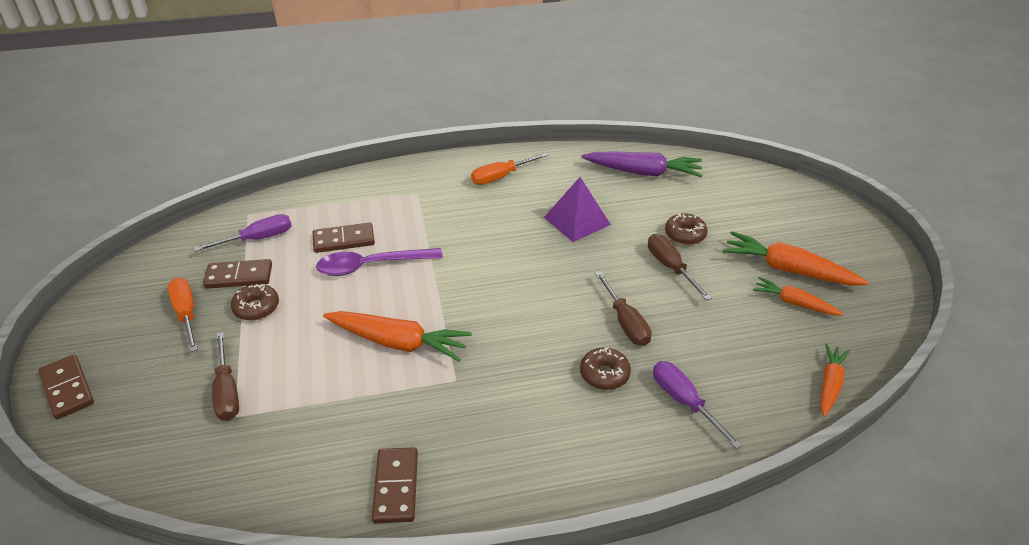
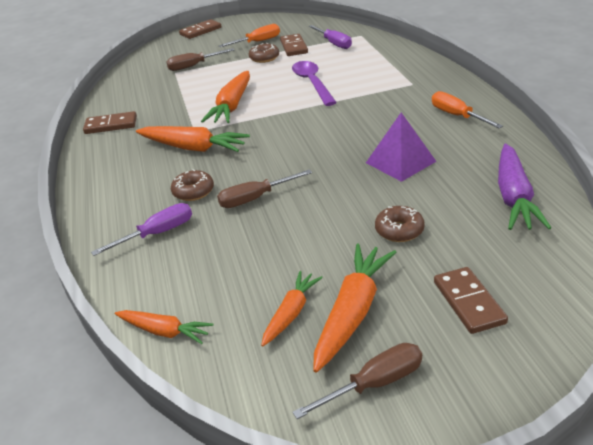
camera: 90 degrees right, 5 degrees down
(344, 240) = (340, 69): brown domino -> brown domino (469, 302)
(501, 379) = (193, 148): none -> orange carrot
(670, 267) = (339, 222): brown screwdriver -> brown screwdriver (374, 384)

